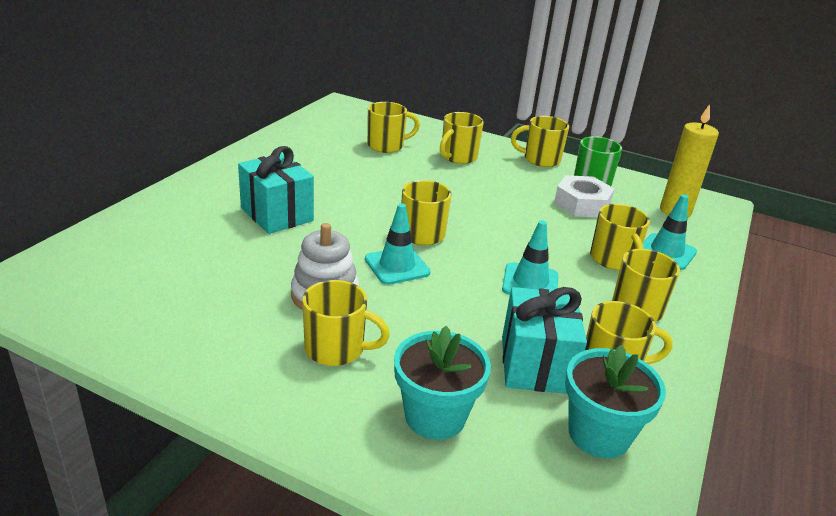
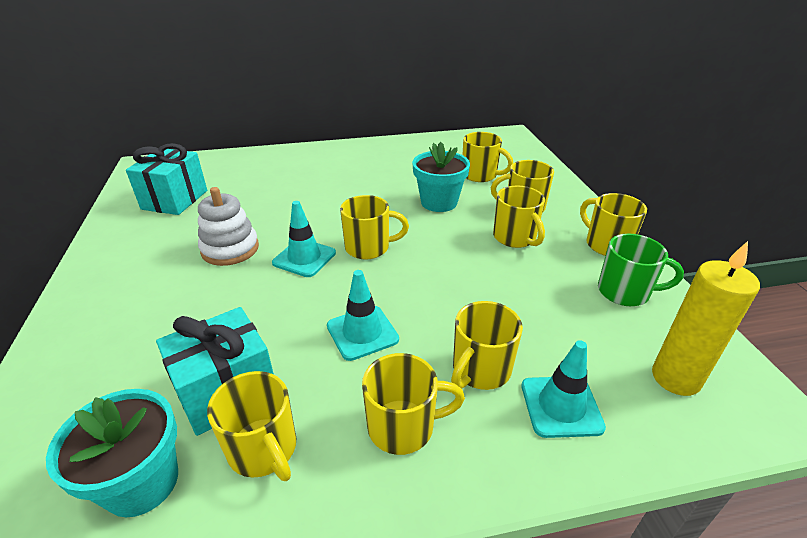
camera: 55 degrees right, 5 degrees up
(277, 214) = (312, 188): turquoise gift -> turquoise gift (175, 200)
(336, 349) = (166, 283): yellow mug -> yellow mug (515, 238)
(435, 416) = (111, 365): turquoise flower pot -> turquoise flower pot (439, 202)
(582, 204) = (562, 304): white nut -> none

